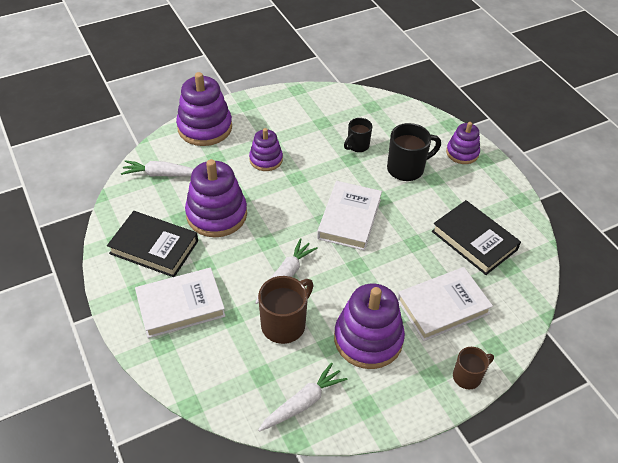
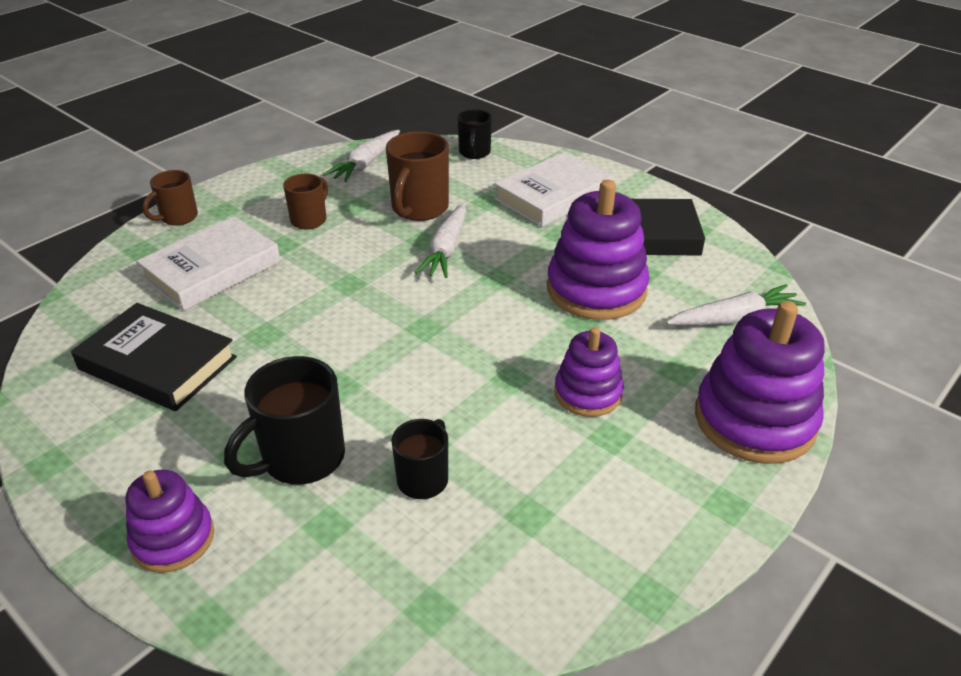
camera: 160 degrees right, 10 degrees down
(205, 386) = (474, 153): none -> black mug
(349, 219) = (384, 339): white book -> none
(368, 339) = (309, 220): purple stacking toy -> brown mug

